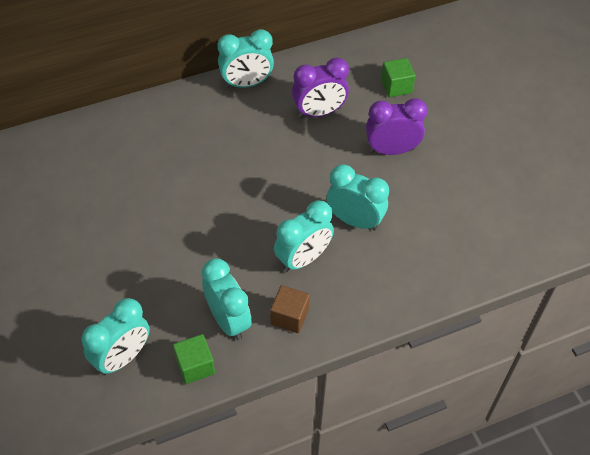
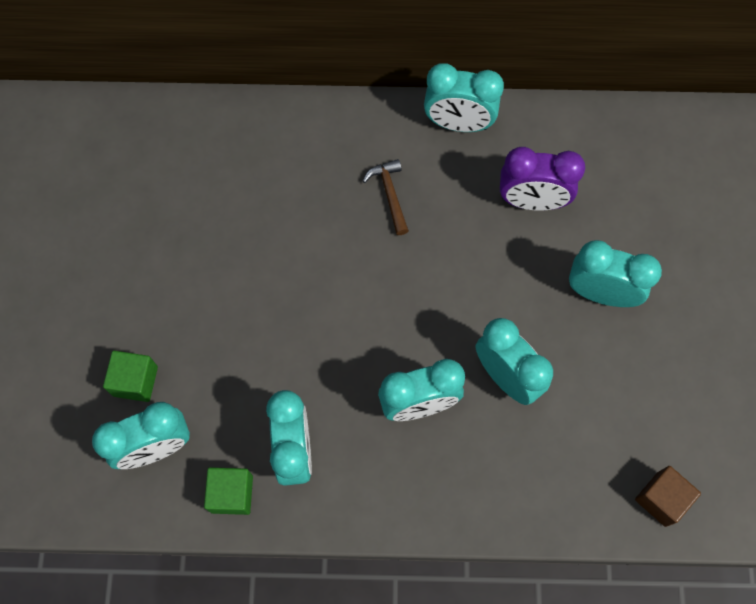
camera: 25 degrees right, 15 degrees up
(219, 140) = (390, 195): none -> brown hammer
(289, 316) = (368, 476): brown cube -> brown cube (661, 499)
(391, 150) = (600, 293): purple clock -> turquoise clock
(396, 86) = (651, 199): green cube -> green cube (135, 381)

